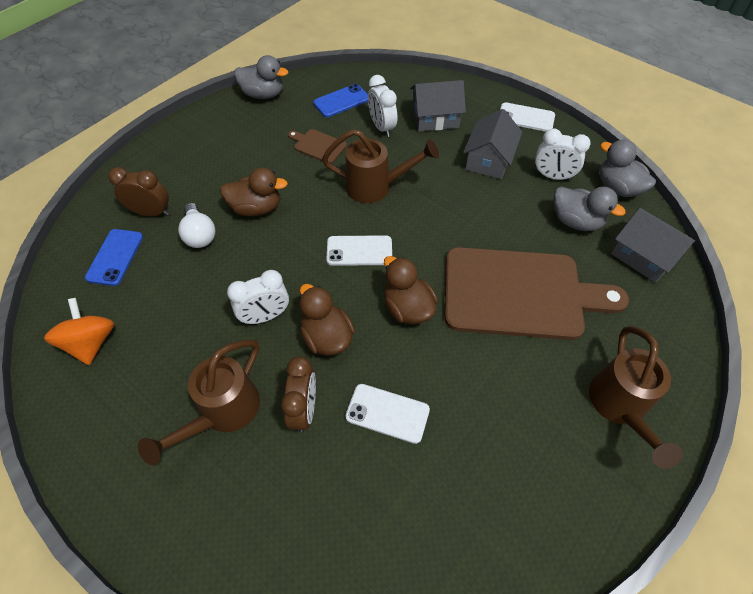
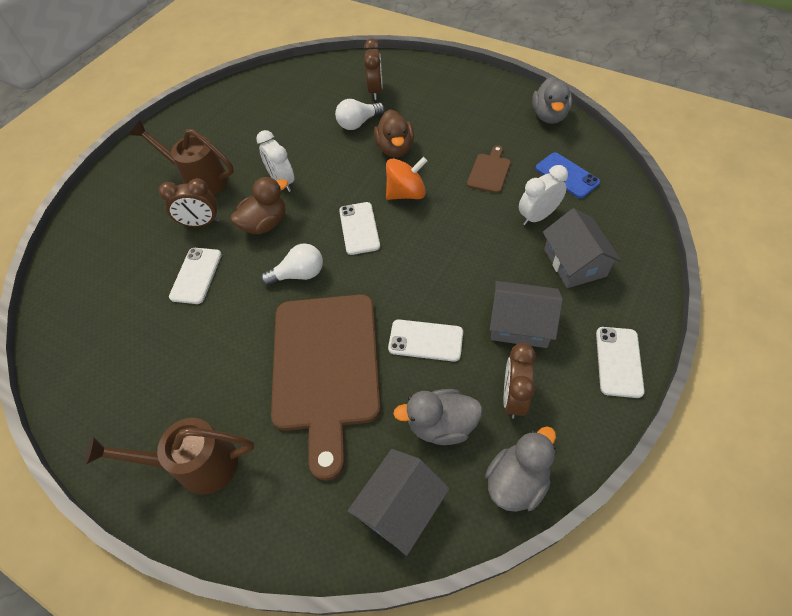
camera: 85 degrees right, 0 degrees up
(91, 342) = (254, 100): orange spinning top -> orange spinning top (406, 193)
(115, 257) = (328, 86): blue phone -> none
(376, 187) = (444, 227): brown watering can -> none
(407, 308) = (299, 274): brown duck -> white light bulb
(498, 219) = (425, 340): none -> white phone
(552, 176) = (513, 397): white clock -> brown clock
(575, 221) = (441, 425): grey duck -> grey duck turned 60 degrees clockwise

